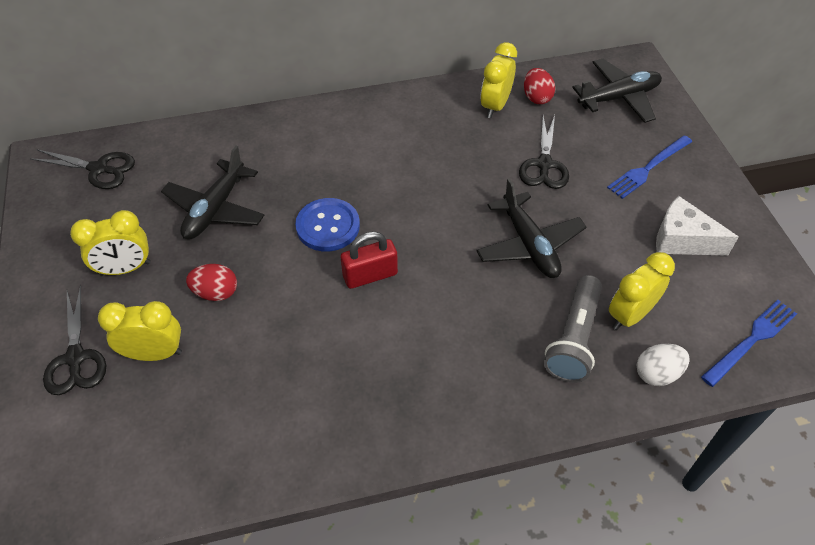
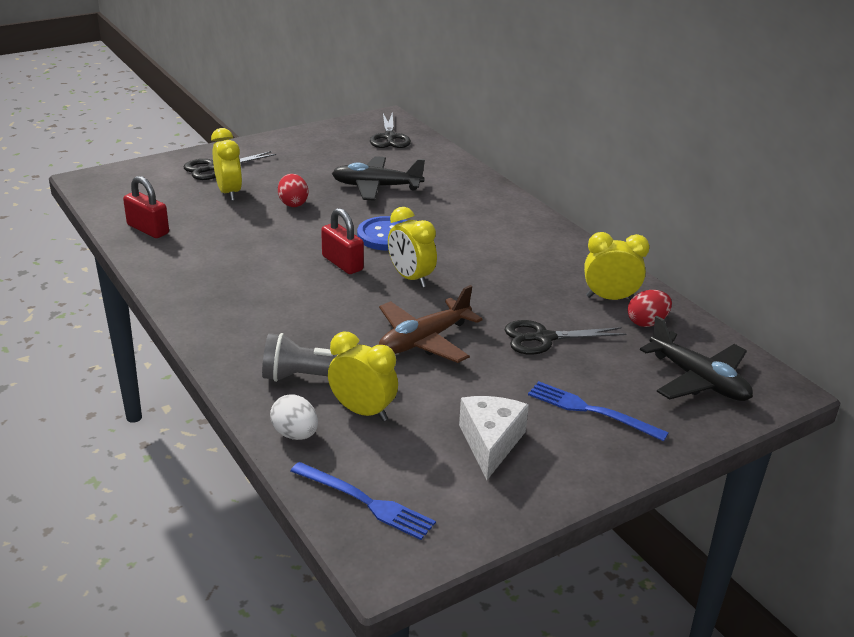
camera: 70 degrees right, 20 degrees down
(125, 268) = (299, 167): yellow clock -> yellow clock (410, 278)
(209, 459) = (148, 229): none -> red padlock
(529, 244) = (424, 340): black plane -> brown plane

